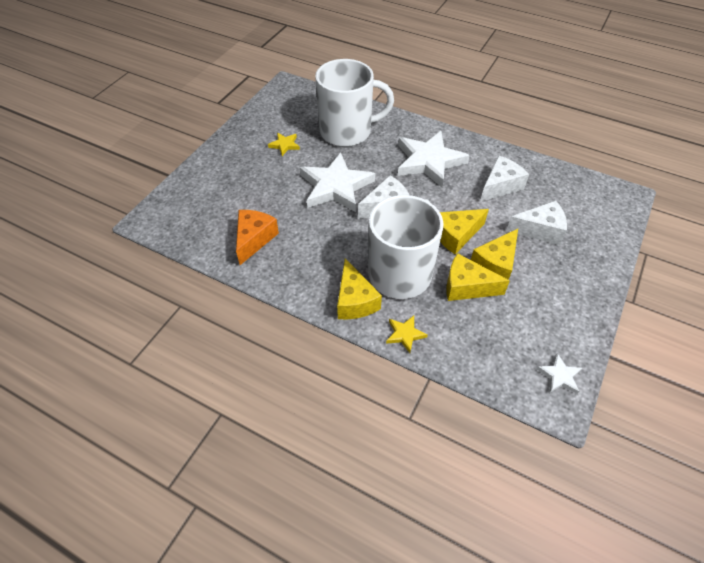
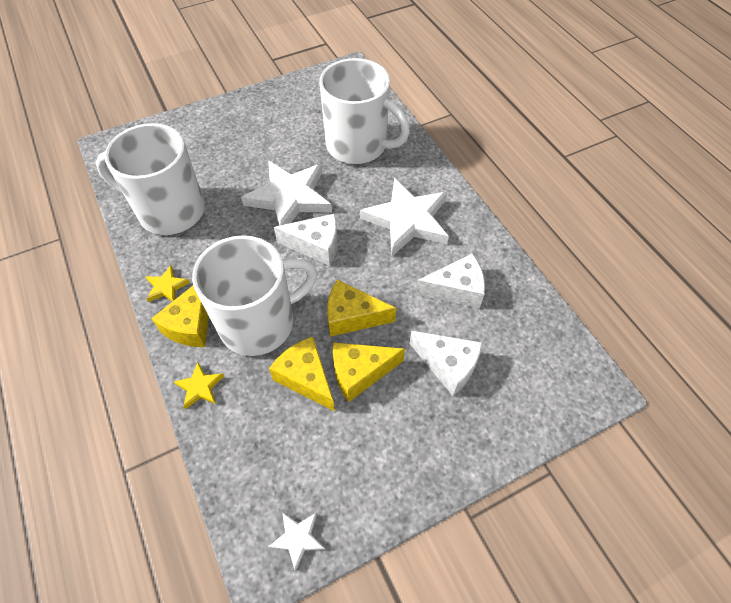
camera: 35 degrees right, 5 degrees up
(254, 239) = (170, 211): orange cheese -> white mug
(284, 145) = (286, 131): yellow star -> yellow star (166, 287)

